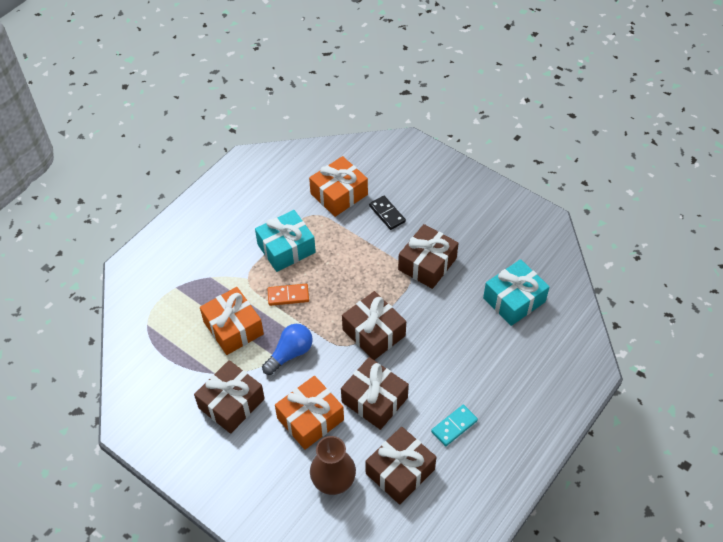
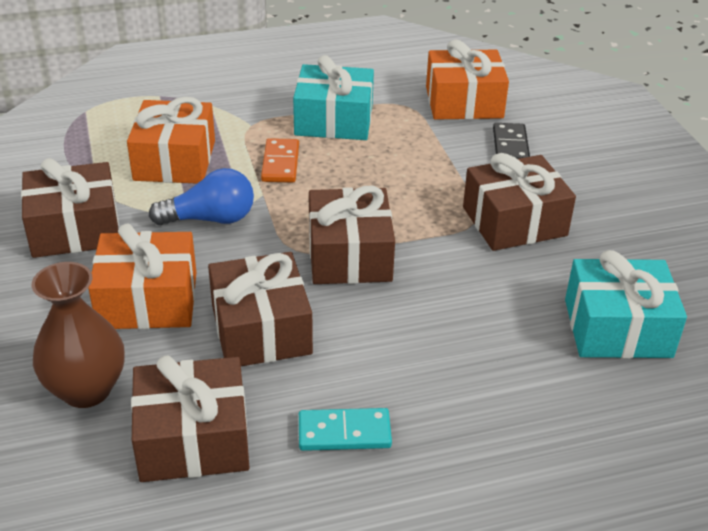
camera: 35 degrees right, 15 degrees down
(288, 296) = (280, 163): orange domino -> orange domino turned 60 degrees clockwise

